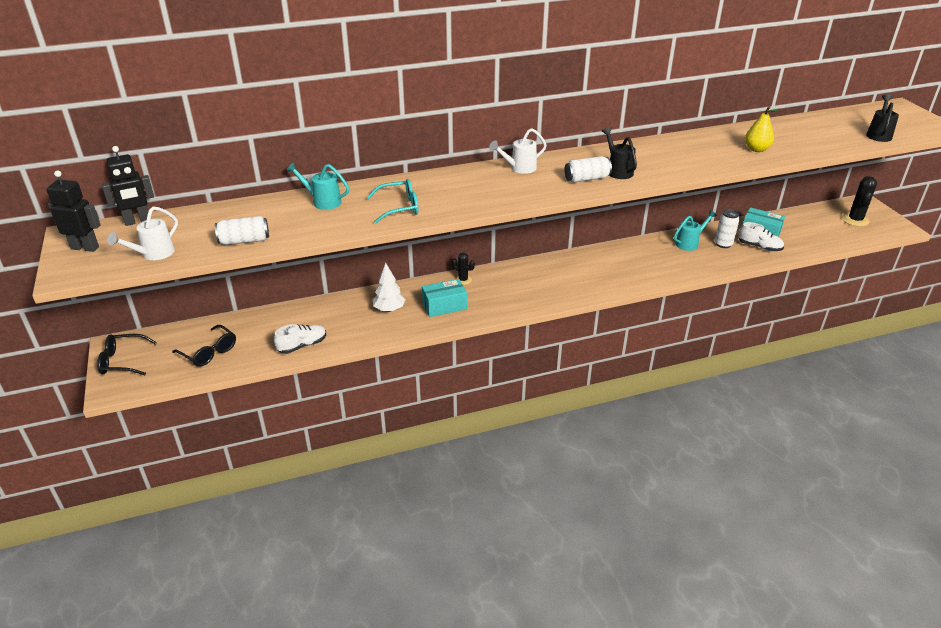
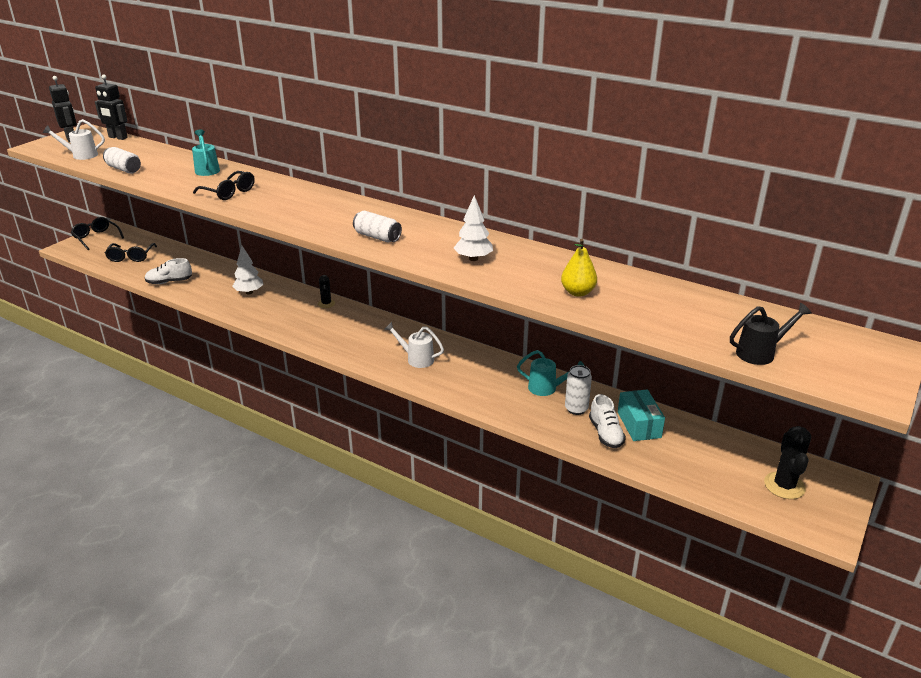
camera: 50 degrees right, 5 degrees down
(302, 345) = (169, 282): white shoe -> white shoe turned 150 degrees clockwise
(399, 207) = (229, 192): turquoise glasses -> black glasses
(444, 306) = (279, 311): turquoise box -> none
(519, 168) = (357, 208): white watering can -> white watering can (416, 359)
(618, 170) = (414, 244): black watering can -> none
(668, 160) = (473, 259): none -> white tree
(855, 220) = (784, 486): black cactus -> black cactus turned 60 degrees counterclockwise

